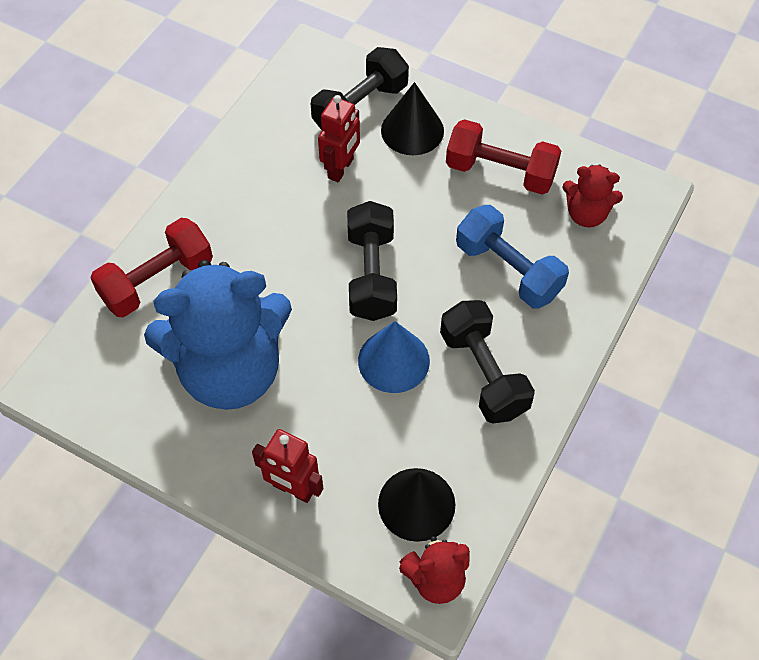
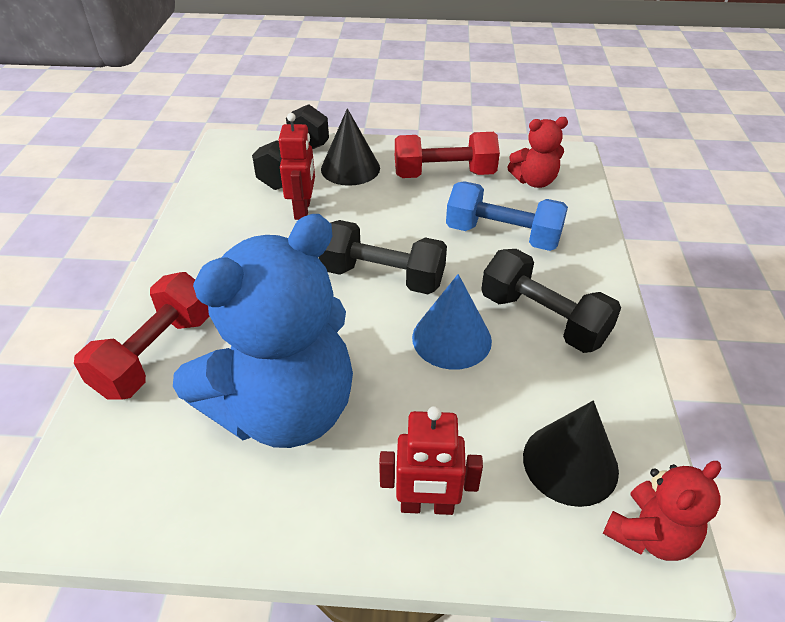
camera: 25 degrees left, 15 degrees down
(371, 275) = (382, 277): black dumbbell -> black dumbbell turned 45 degrees counterclockwise

